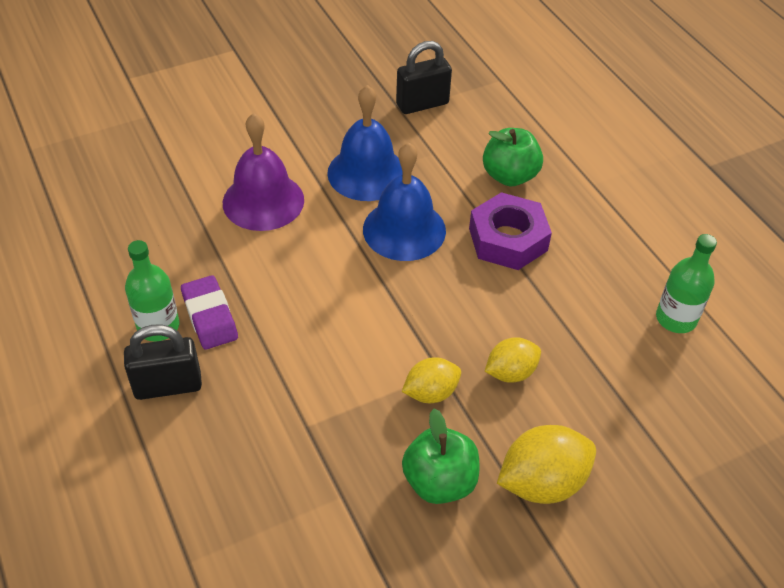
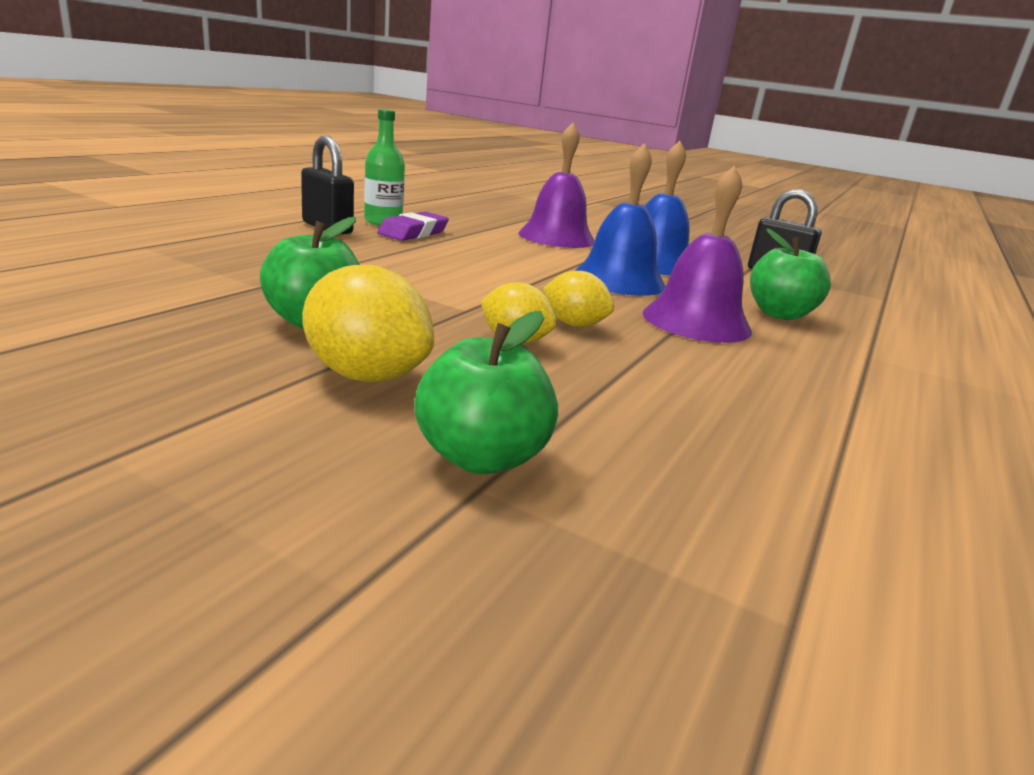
camera: 55 degrees right, 25 degrees down
(431, 393) = (433, 307): yellow lemon -> yellow lemon (574, 324)
(508, 239) = (696, 321): purple nut -> purple bell
(657, 467) = (481, 457): none -> green apple
(676, 318) = (778, 437): green bottle -> none

